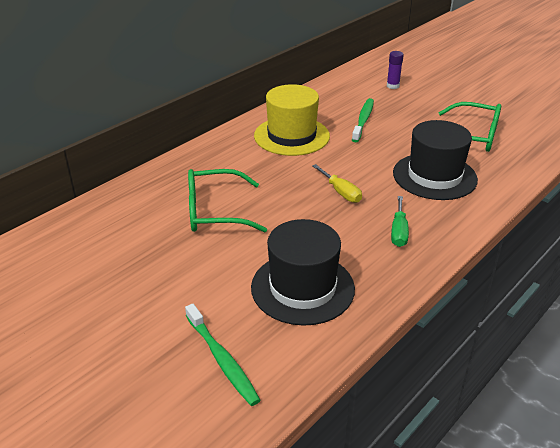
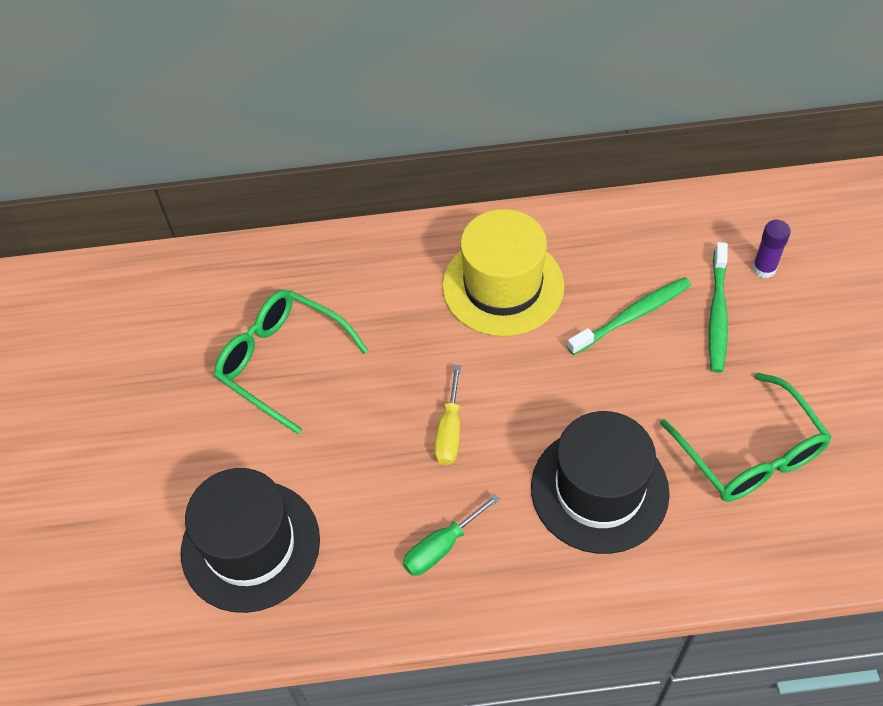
camera: 45 degrees right, 20 degrees up
(222, 359) = (90, 574): green toothbrush -> green toothbrush (717, 313)

